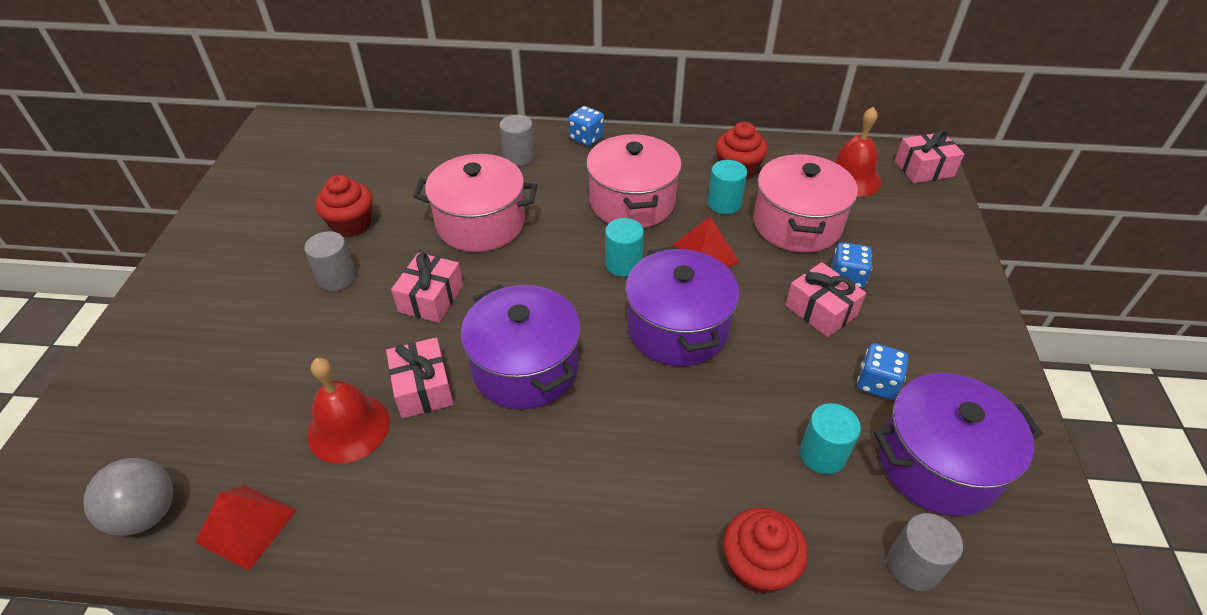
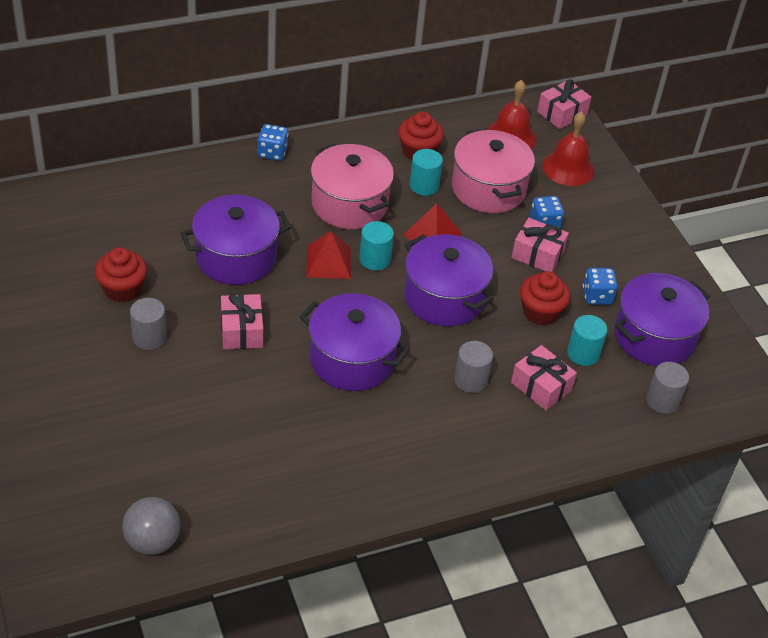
camera: 30 degrees left, 0 degrees up
(246, 526) = (232, 523): red pyramid -> red pyramid (328, 262)
(348, 428) = (253, 441): red bell -> red bell (568, 168)
(423, 388) = (286, 397): pink gift -> pink gift (541, 386)
(481, 223) = (236, 257): pink pot -> purple pot
(519, 156) = (224, 186): grey cylinder -> grey cylinder (470, 380)
(758, 566) = (575, 431): red cupcake -> red cupcake (540, 312)

